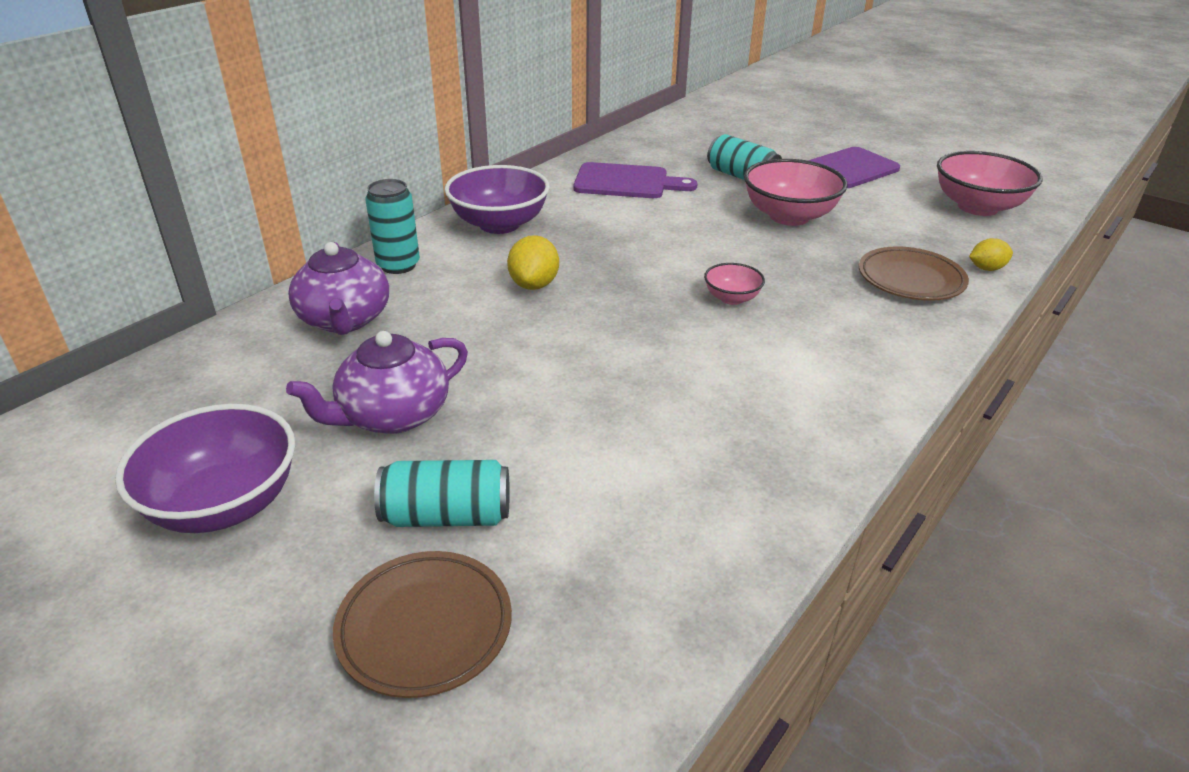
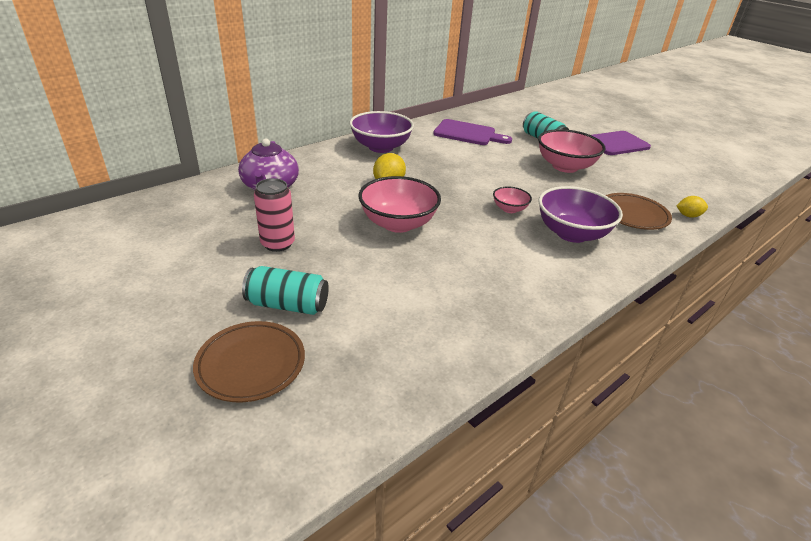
camera: 10 degrees right, 0 degrees up
(224, 504) = (165, 276): purple bowl -> purple bowl (571, 233)
(393, 415) = (278, 244): purple teapot -> pink can
(398, 265) = (312, 162): turquoise can -> none
(977, 207) = (696, 177): pink bowl -> pink bowl (398, 223)

